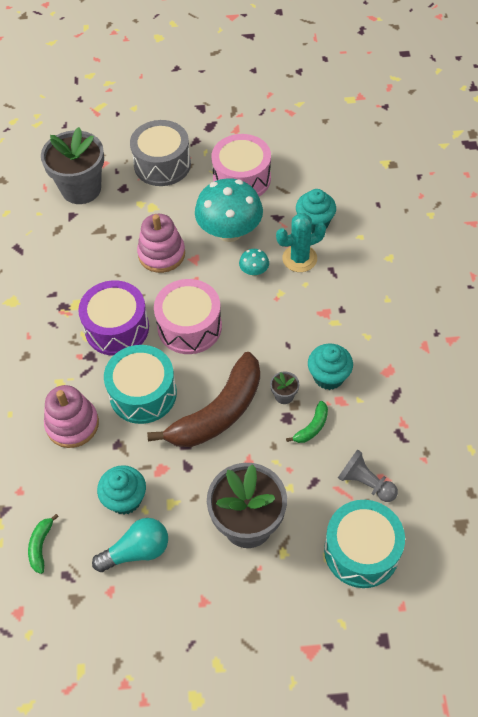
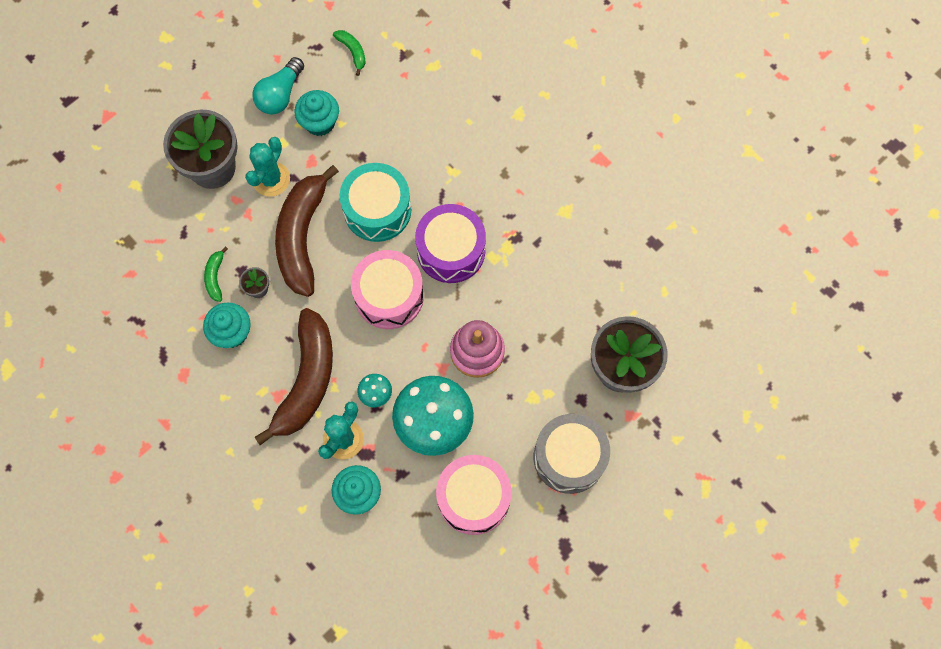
camera: 140 degrees right, 15 degrees up
(72, 424) = (411, 147): pink stacking toy -> none
(206, 477) = (271, 179): none -> turquoise cactus
(296, 309) = (306, 380): none -> brown banana
(361, 551) = (112, 205): turquoise drum -> none
(365, 483) = (141, 260): grey pawn -> none

